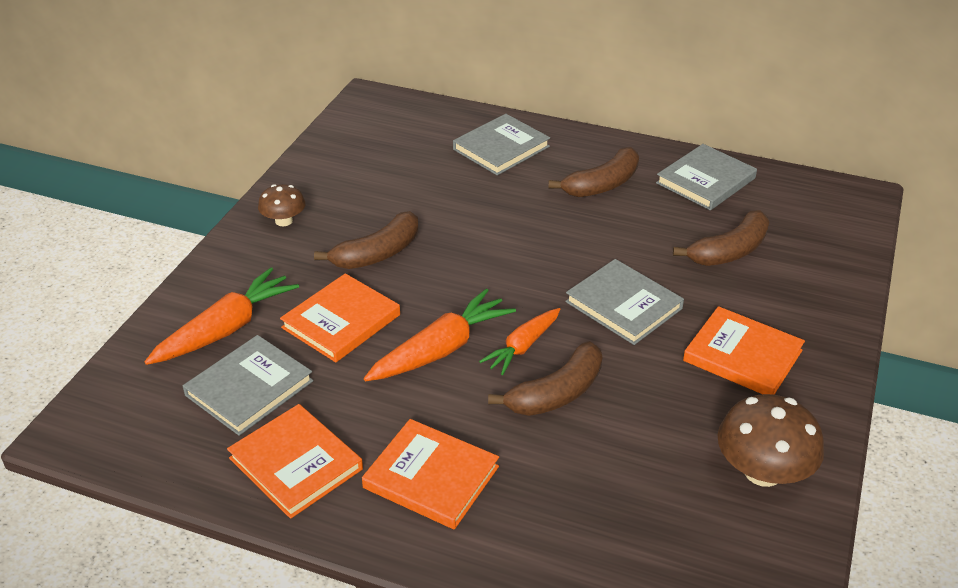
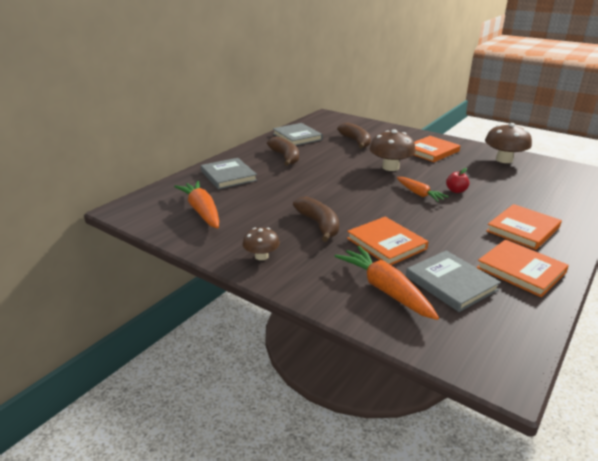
camera: 75 degrees left, 10 degrees down
(295, 464) = (520, 270): orange book -> orange book turned 75 degrees clockwise
(441, 349) = (418, 215): orange carrot -> orange carrot (202, 211)
(557, 393) = (456, 191): brown banana -> red apple
(623, 305) = (390, 167): grey book -> brown mushroom

